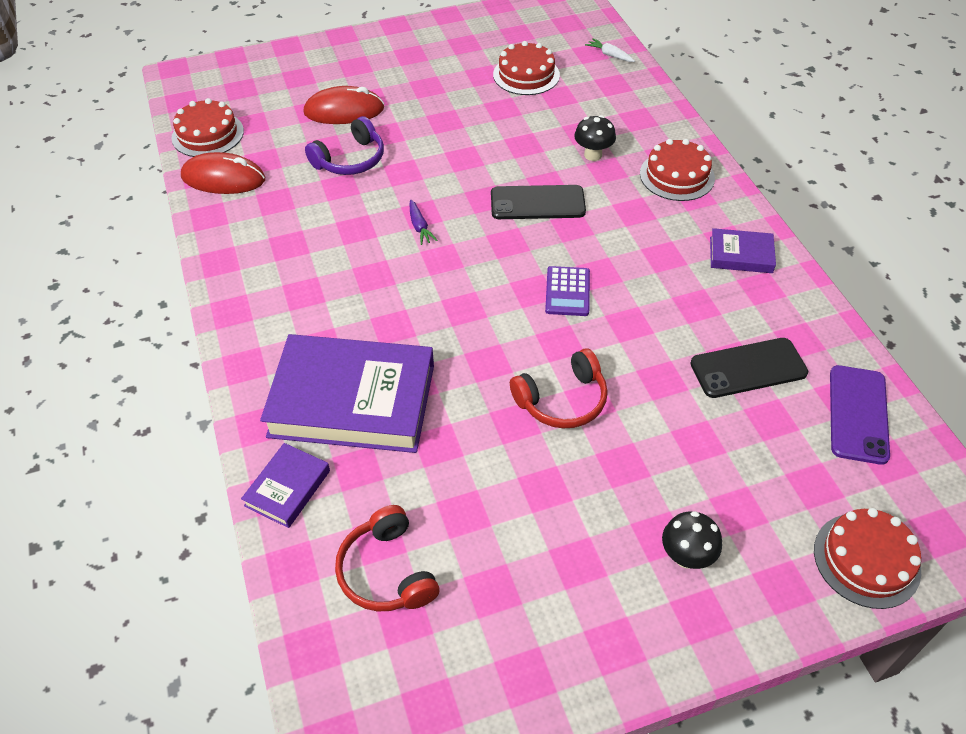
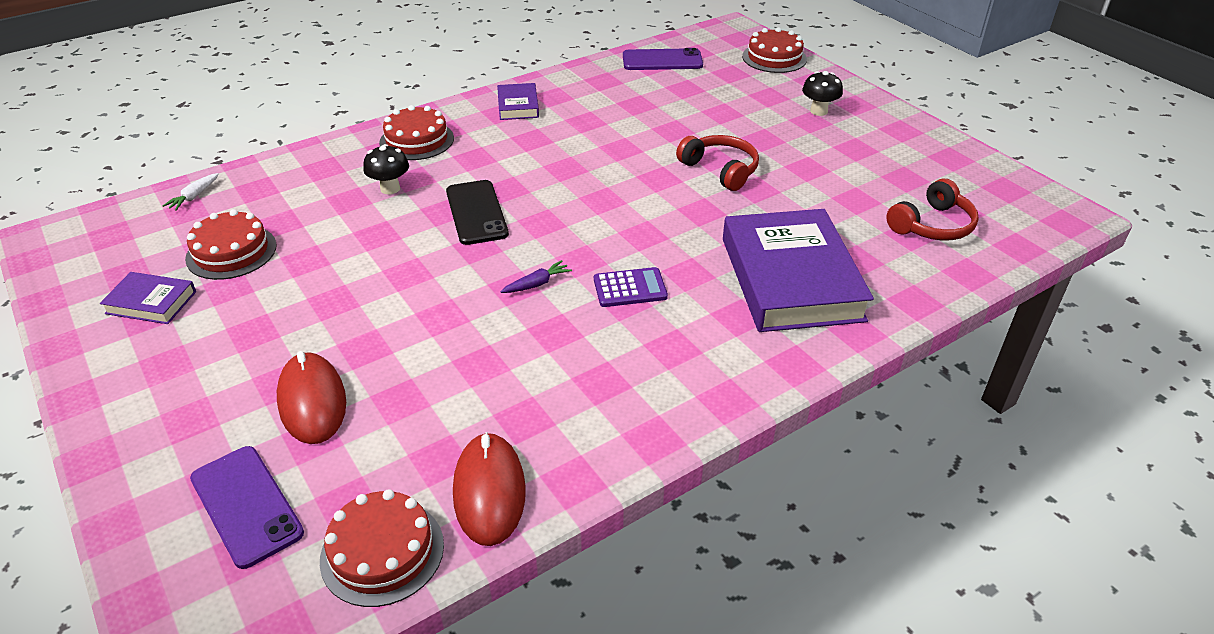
camera: 105 degrees left, 10 degrees down
(273, 88) = (246, 505): none -> purple phone
(287, 488) = (906, 294): purple book -> purple book (151, 302)
(350, 159) = (424, 368): purple headphones -> none
(567, 292) = (596, 181): purple calculator -> purple calculator (630, 288)
(748, 368) = (642, 98): black phone -> none

